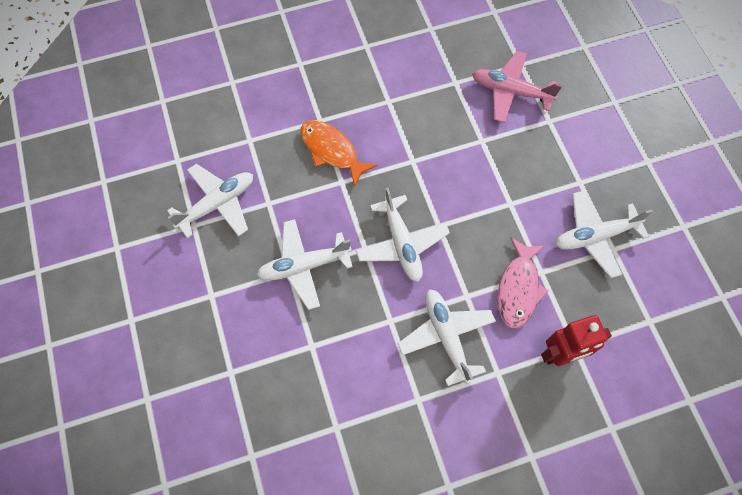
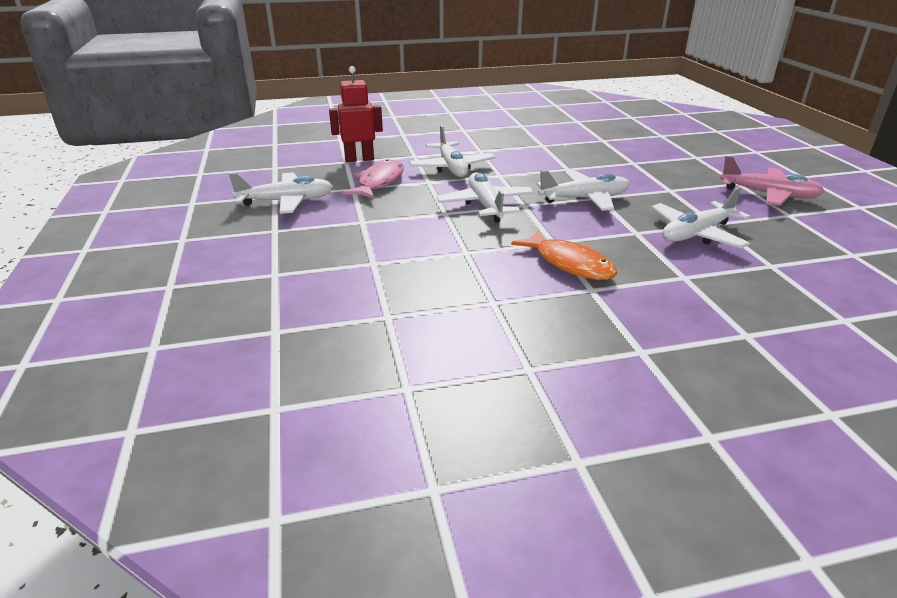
camera: 175 degrees left, 35 degrees down
(510, 92) = (309, 302): pink plane -> pink plane (769, 194)

